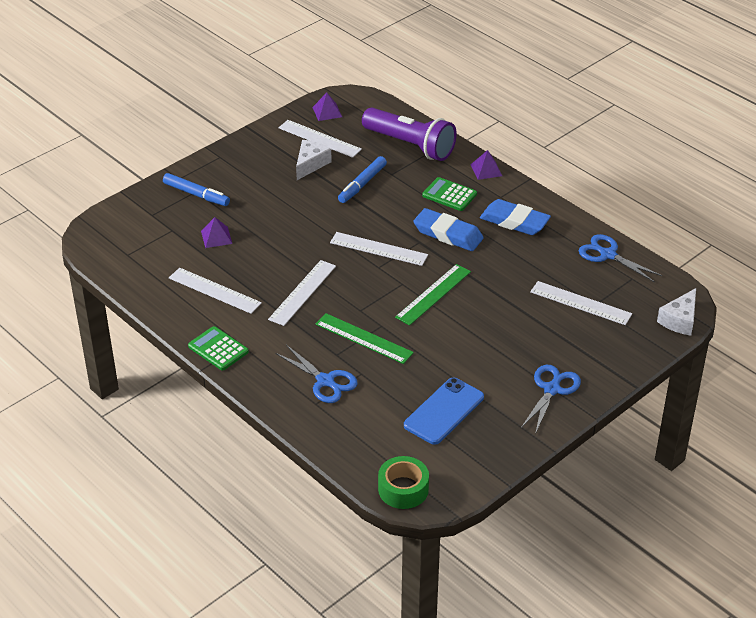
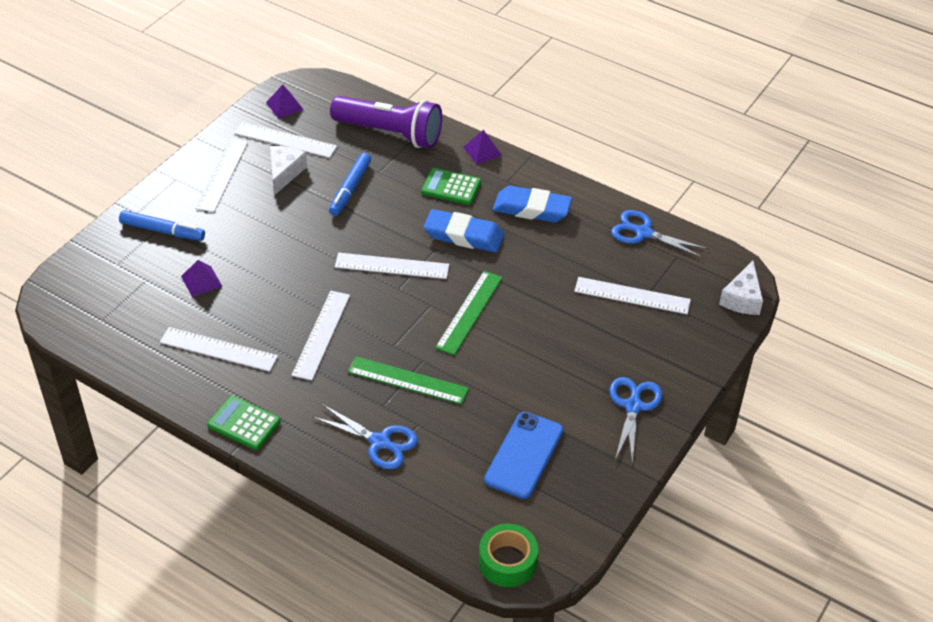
camera: 15 degrees left, 5 degrees up
(258, 158) = (222, 175): none -> white ruler

